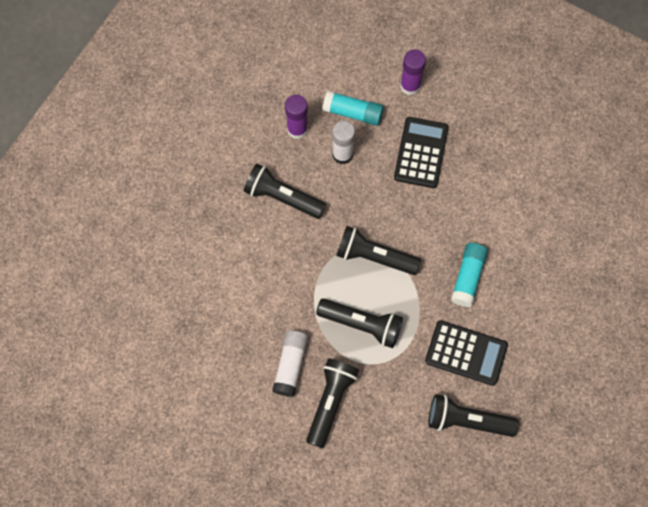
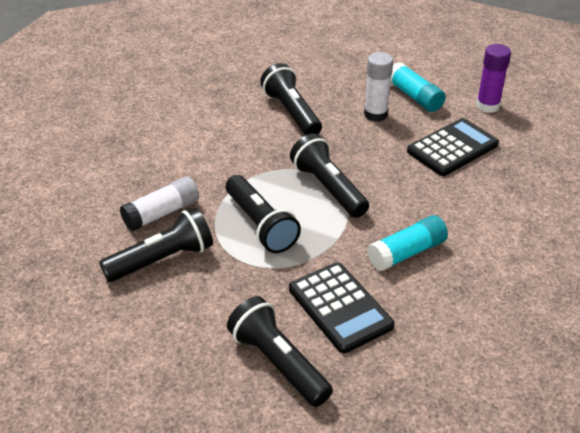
camera: 40 degrees right, 30 degrees down
(297, 129) = (353, 83): purple glue stick -> none

